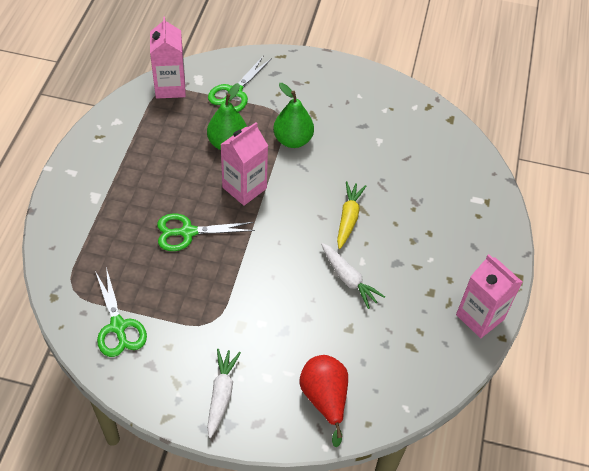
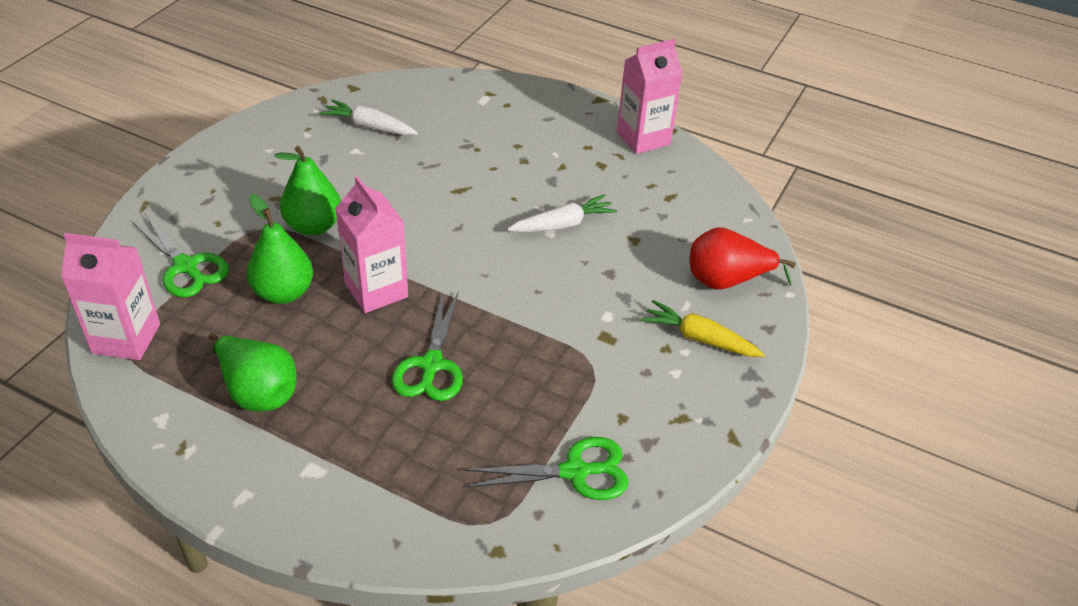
camera: 75 degrees left, 10 degrees down
(145, 155) = (257, 392): none -> green pear
(221, 394) = (706, 374): white carrot -> white carrot (369, 127)
(348, 218) = (470, 204): yellow carrot -> yellow carrot (699, 338)

